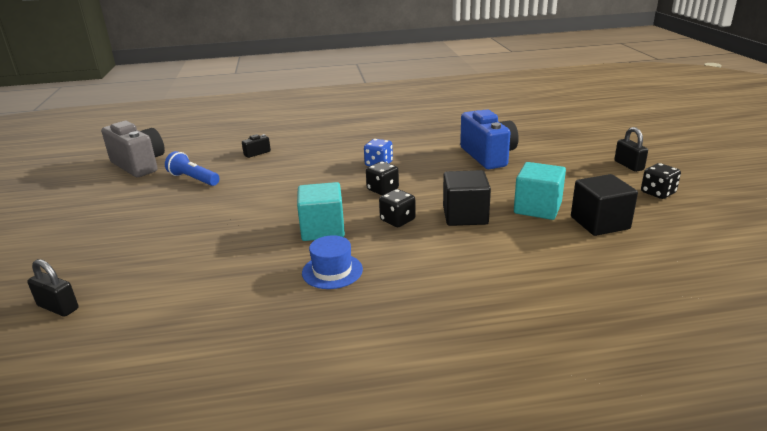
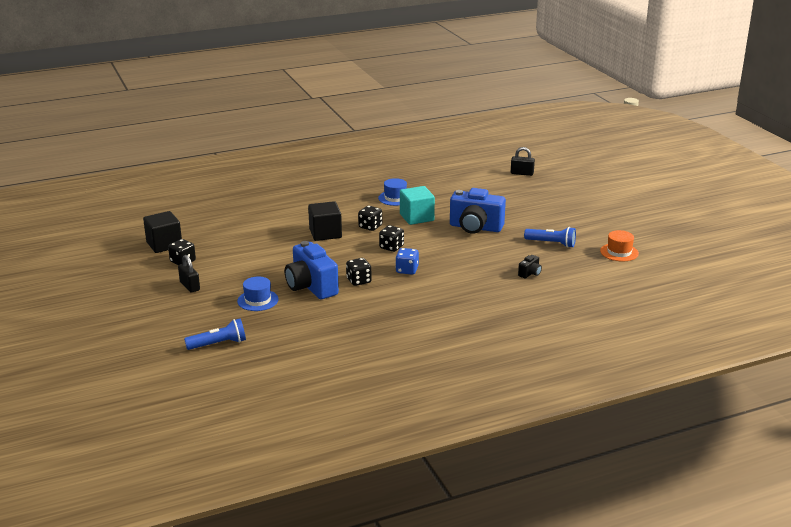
camera: 165 degrees right, 0 degrees up
(139, 165) = (619, 252): grey camera -> orange hat
(257, 206) = (475, 228): none -> blue camera
(435, 158) = (359, 281): none -> black dice
(537, 208) = (275, 243): turquoise cube -> none
(544, 148) = (258, 300): none -> blue hat
(571, 122) = (218, 344): none -> blue flashlight
(600, 223) = (236, 236): black cube -> black cube (164, 244)

